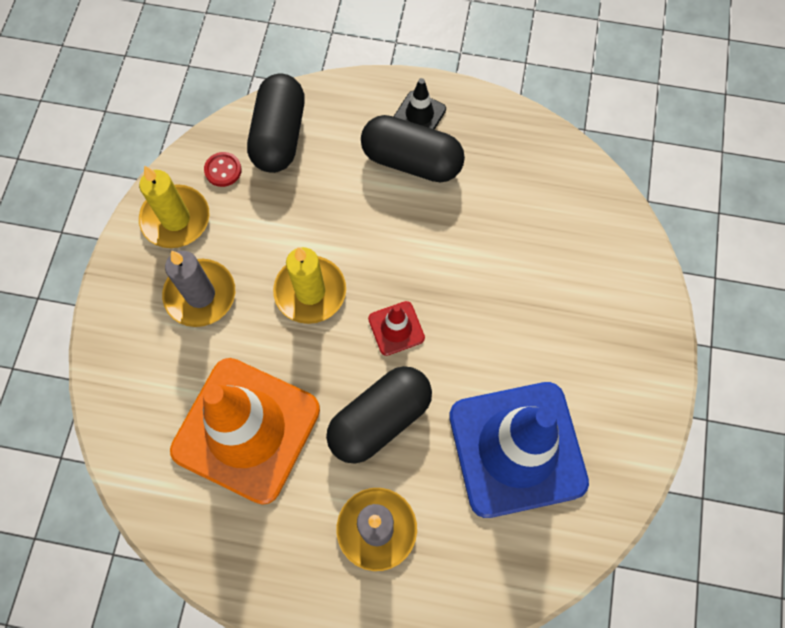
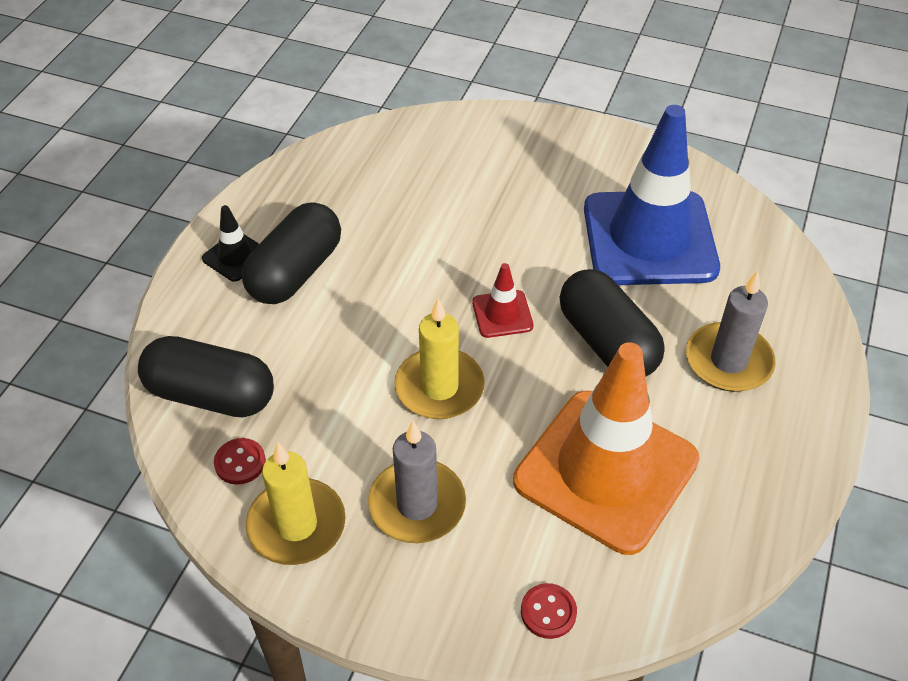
camera: 80 degrees left, 20 degrees down
(120, 399) = (548, 612): none -> red button

